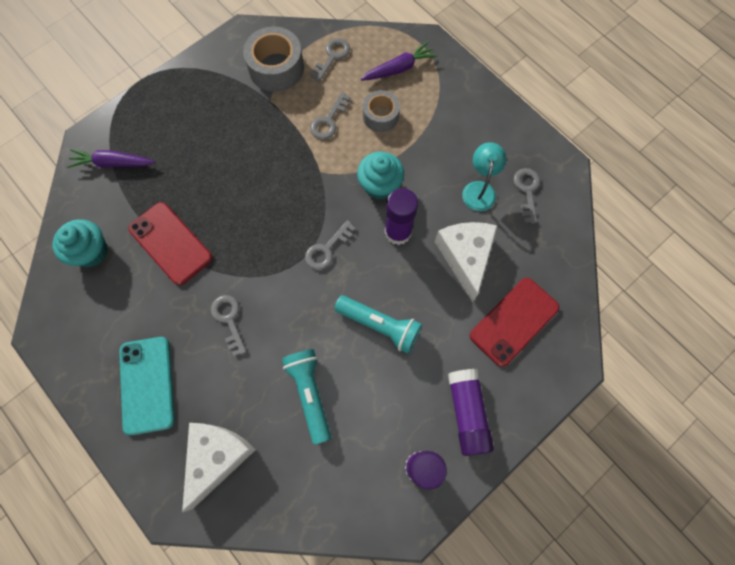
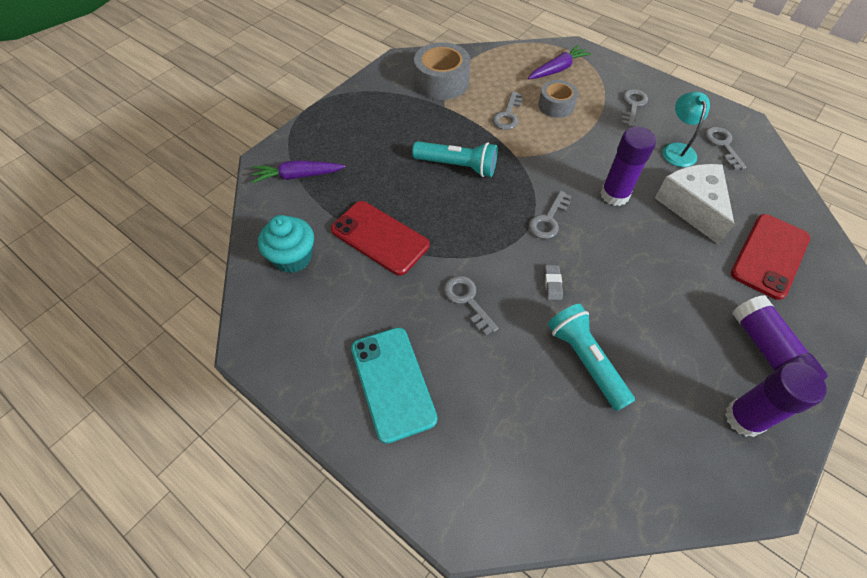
camera: 10 degrees left, 15 degrees down
(217, 457) = (502, 450): white cheese -> none
(307, 316) = (552, 284): none -> grey eraser
(332, 57) = (492, 68): grey key -> grey key (632, 105)
(380, 185) = (579, 159): turquoise cupcake -> none
(380, 325) = (633, 280): turquoise flashlight -> turquoise flashlight (457, 166)

